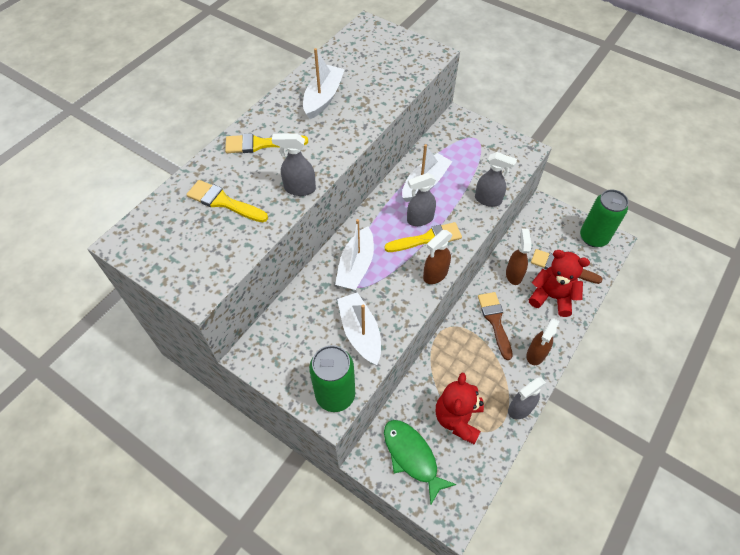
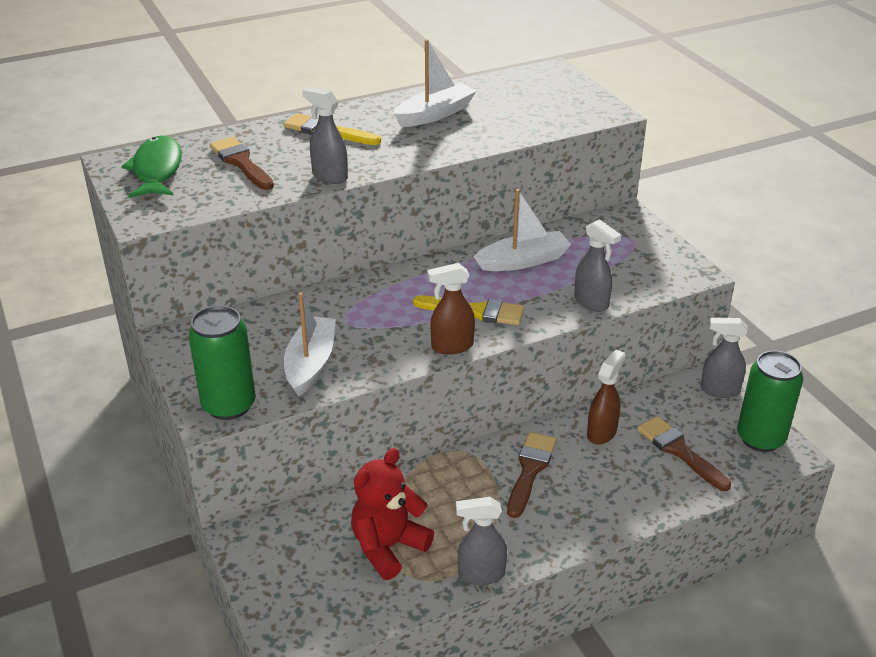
camera: 30 degrees right, 20 degrees down
(223, 202) = (241, 162): yellow brush -> brown brush
(356, 266) = (364, 305): white boat -> none
(412, 456) = (296, 557): green fish -> green fish (157, 170)
(419, 219) = (483, 290): grey spray bottle -> grey spray bottle (719, 390)
(536, 354) = (556, 528): brown spray bottle -> none
(552, 297) = (636, 477): red teddy bear -> none

